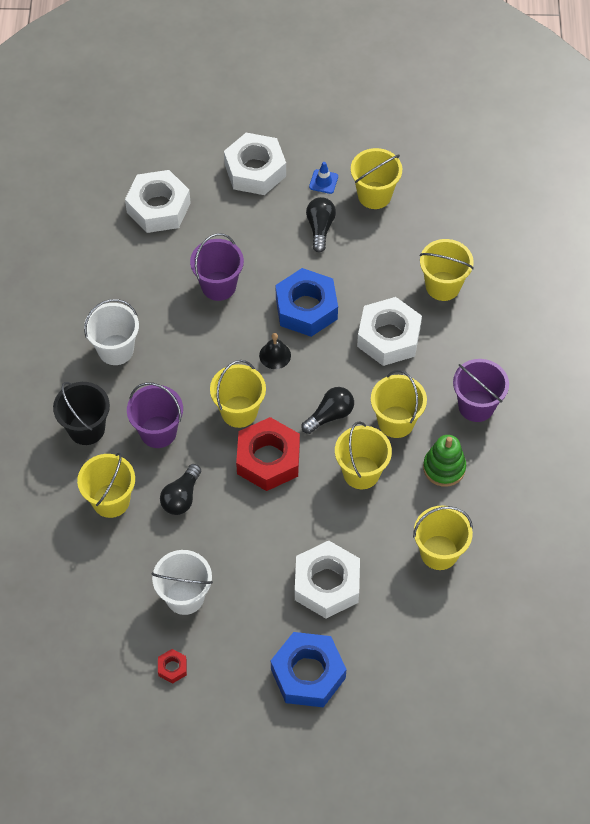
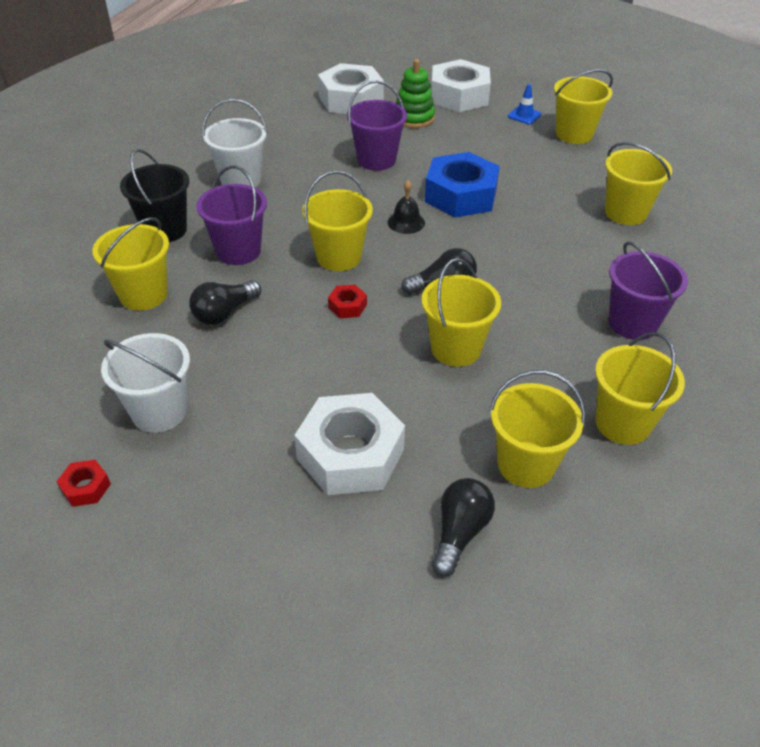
camera: 20 degrees right, 15 degrees down
(268, 459) = (347, 306): red nut -> red nut, size x0.43
(308, 674) = (263, 559): blue nut -> none
(320, 228) = (505, 144): black light bulb -> black light bulb (459, 533)
(388, 337) = (544, 238): white nut -> none
(396, 422) = (522, 312): yellow bucket -> yellow bucket (623, 423)
(444, 468) = (568, 373): green stacking toy -> green stacking toy (414, 118)

